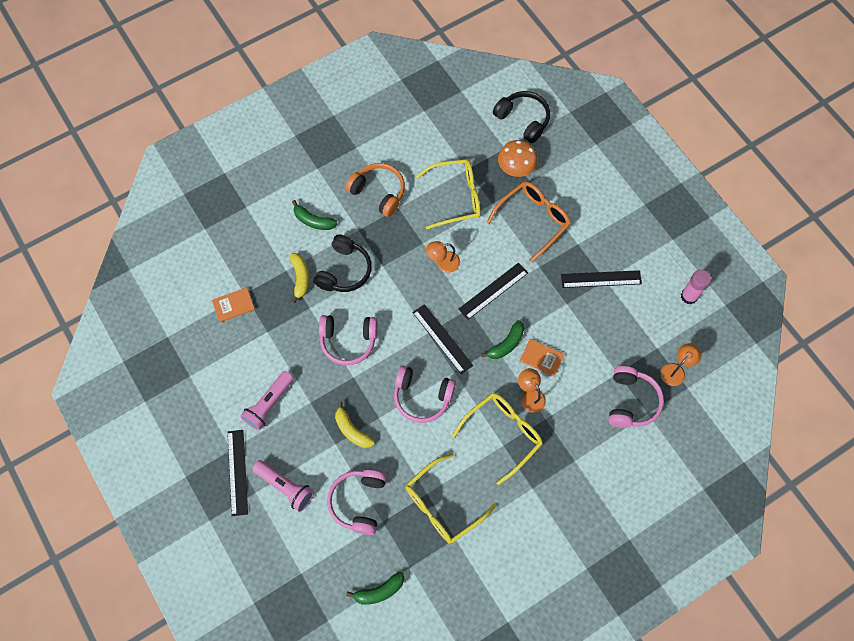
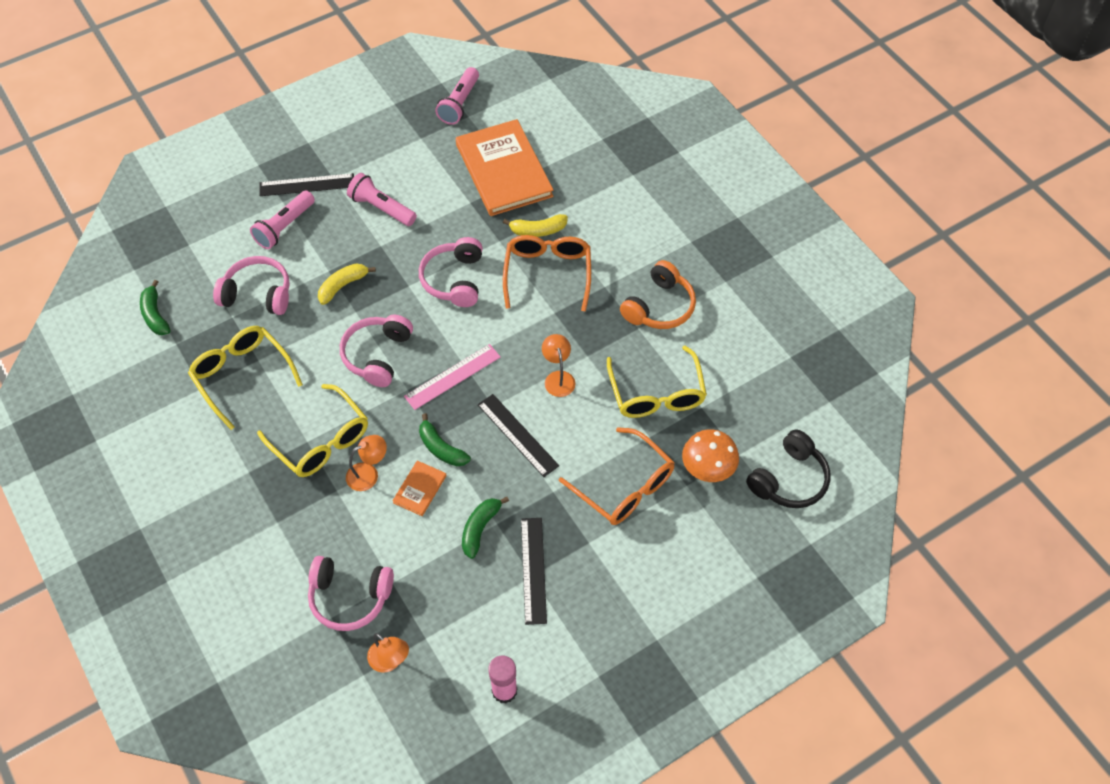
camera: 90 degrees right, 10 degrees down
(151, 344) = (459, 103): none -> pink flashlight
(233, 305) = (504, 170): orange book -> orange book, size x2.33
(313, 221) = (616, 240): green banana -> green banana (480, 528)
(344, 270) = (547, 273): black headphones -> orange glasses
(442, 339) = (452, 376): black ruler -> pink ruler

